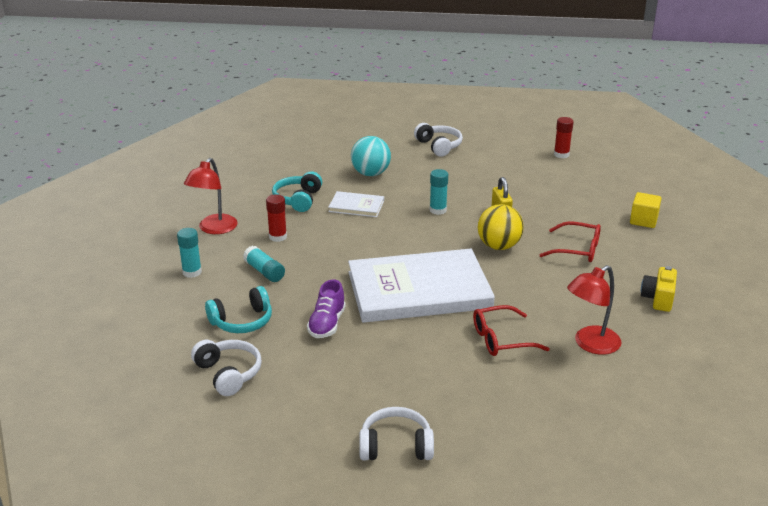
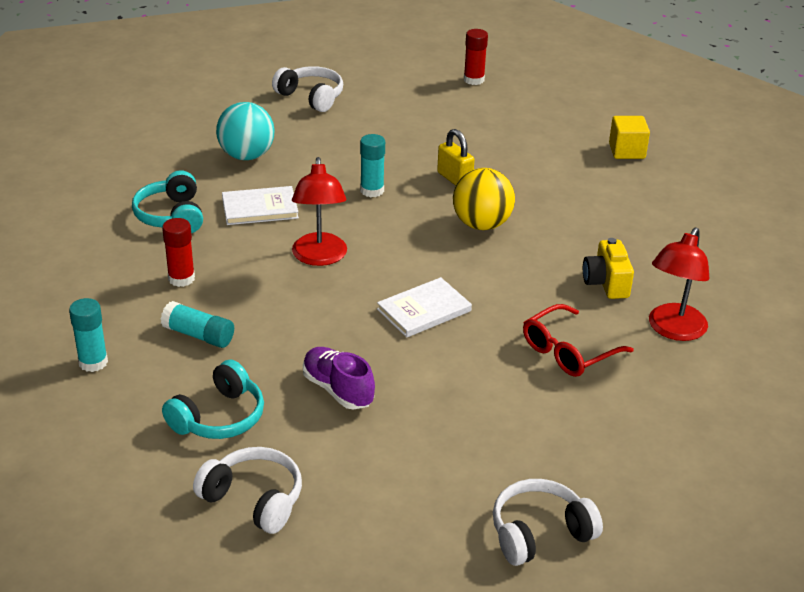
camera: 25 degrees left, 5 degrees up
(214, 229) = (79, 288): red lamp -> red lamp (319, 257)
(327, 324) = (338, 390): purple shoe -> purple shoe turned 150 degrees clockwise
(419, 290) = (424, 310): white book -> white book, size x0.44
(577, 249) = (577, 207): red glasses -> none
(658, 299) = (708, 251): yellow camera -> yellow camera (606, 283)

